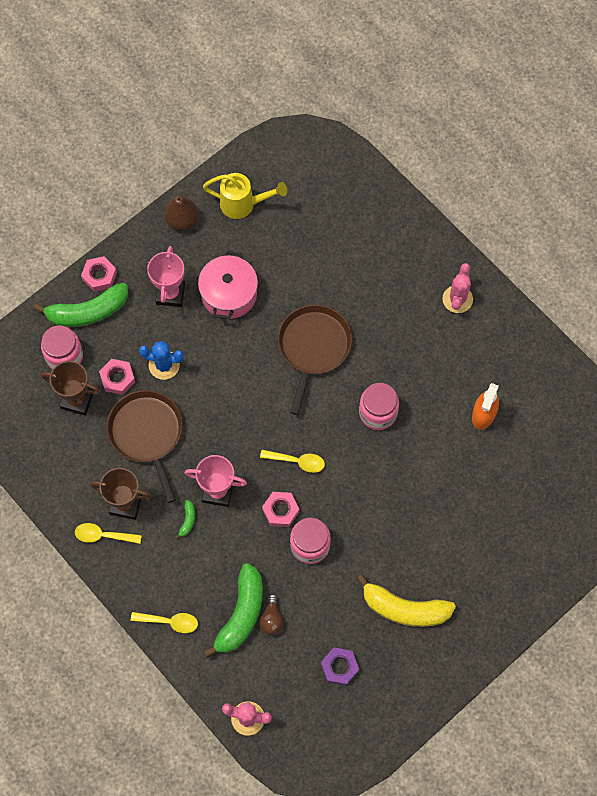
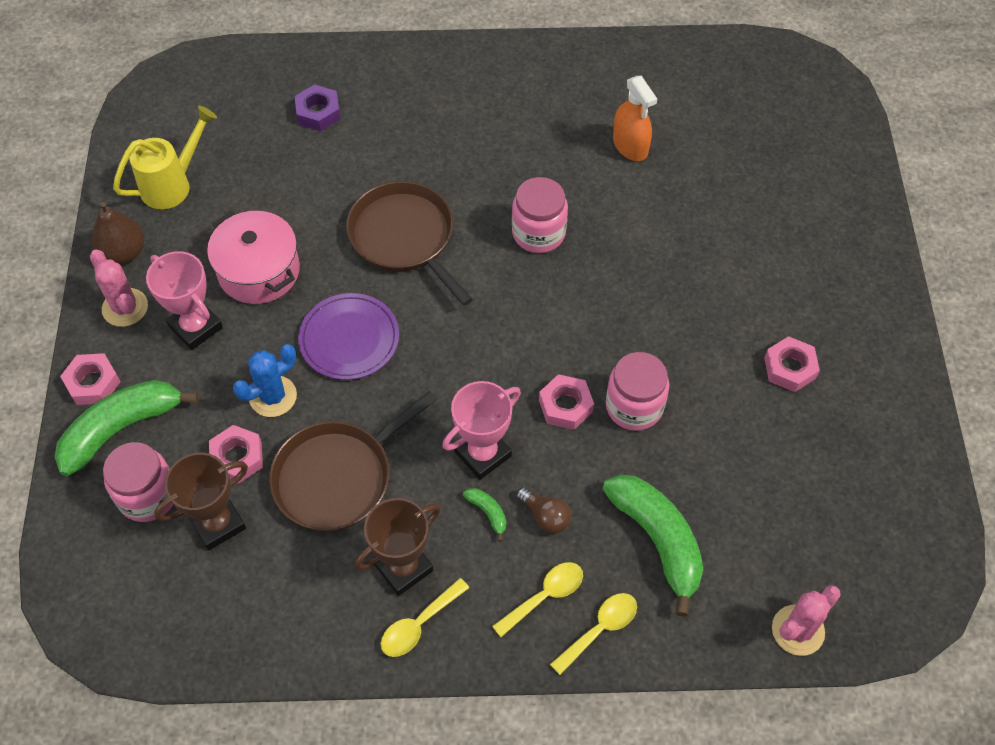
camera: 50 degrees left, 10 degrees down
(87, 312) = (121, 428): green banana -> green banana turned 150 degrees counterclockwise
(147, 434) = (338, 477): brown pan -> brown pan turned 60 degrees counterclockwise
(227, 373) = (349, 339): none -> purple plate
(271, 619) = (691, 511): brown light bulb -> brown light bulb (545, 516)
(297, 461) = (522, 347): yellow spoon -> yellow spoon (545, 596)
(339, 667) = (809, 482): purple nut -> purple nut (318, 112)
(404, 608) = (789, 368): yellow banana -> pink nut
(457, 299) = (483, 81): pink cactus -> pink cactus (125, 307)

